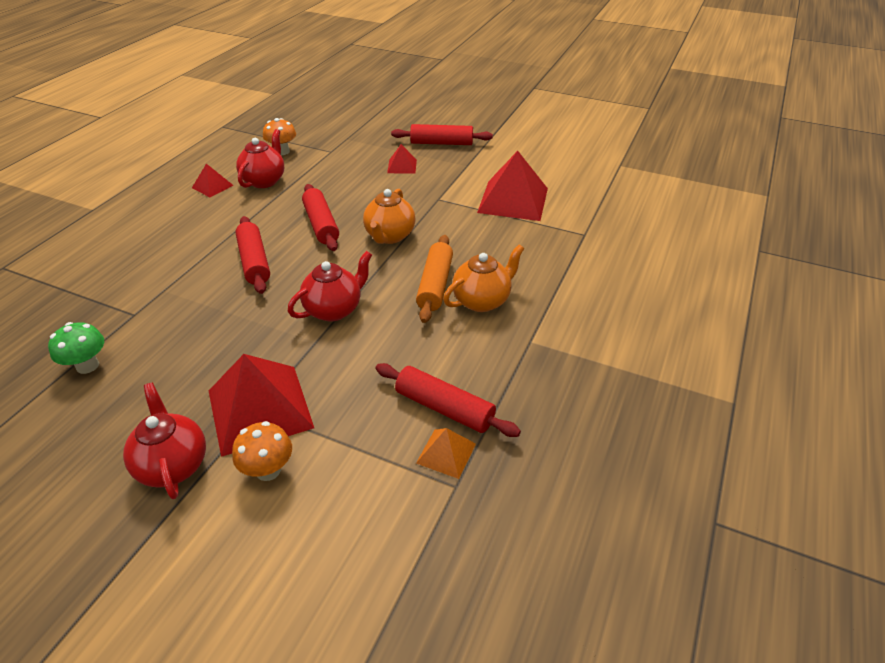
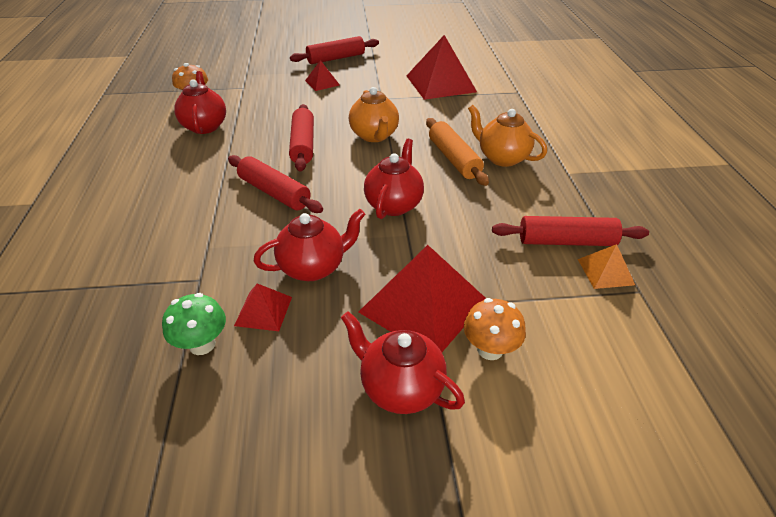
camera: 30 degrees left, 0 degrees up
(212, 186) = (154, 145): red pyramid -> red pyramid (263, 311)
(216, 339) = (313, 267): none -> red teapot
(321, 224) = (303, 145): red rolling pin -> red rolling pin turned 45 degrees clockwise
(482, 300) = (502, 158): orange teapot -> orange teapot turned 75 degrees counterclockwise

